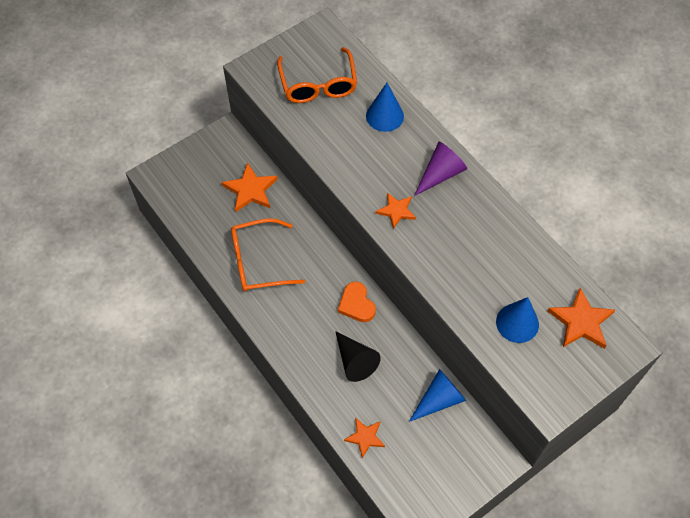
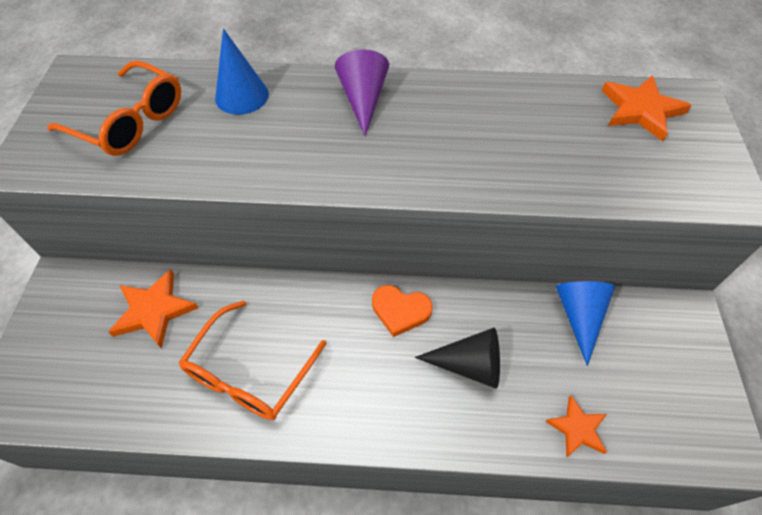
camera: 50 degrees left, 5 degrees down
(396, 211) = (367, 163): orange star -> none
(517, 323) = (604, 156): blue cone -> none

